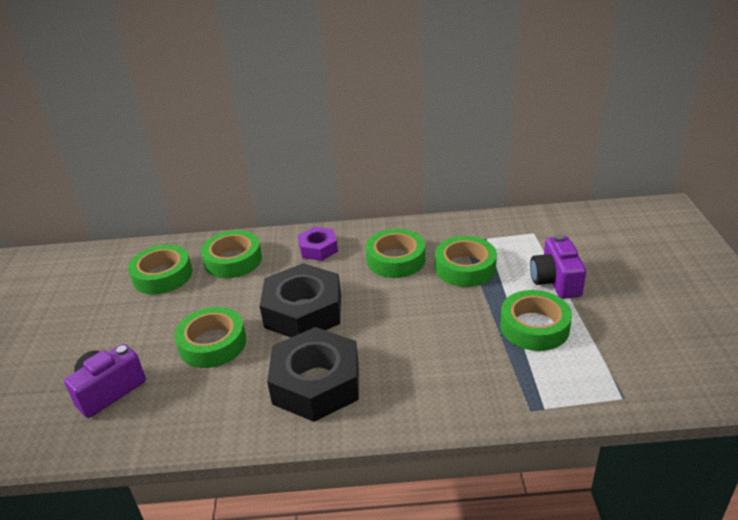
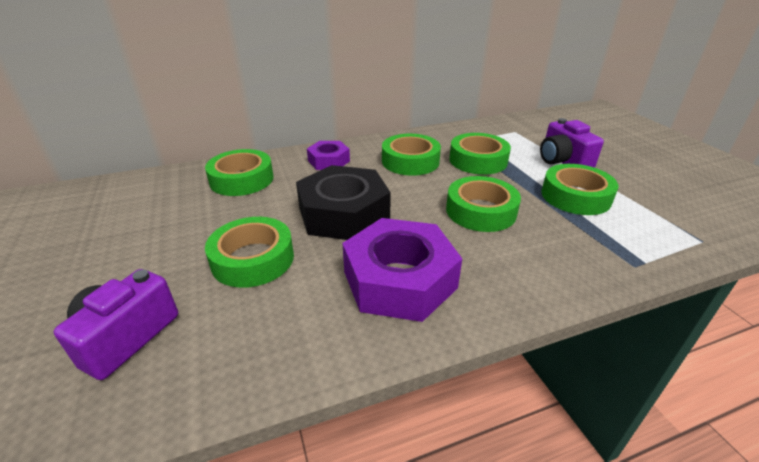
camera: 20 degrees left, 0 degrees up
(162, 275) = (162, 202): green tape -> green tape (481, 211)
(316, 383) = (399, 280): black nut -> purple nut

